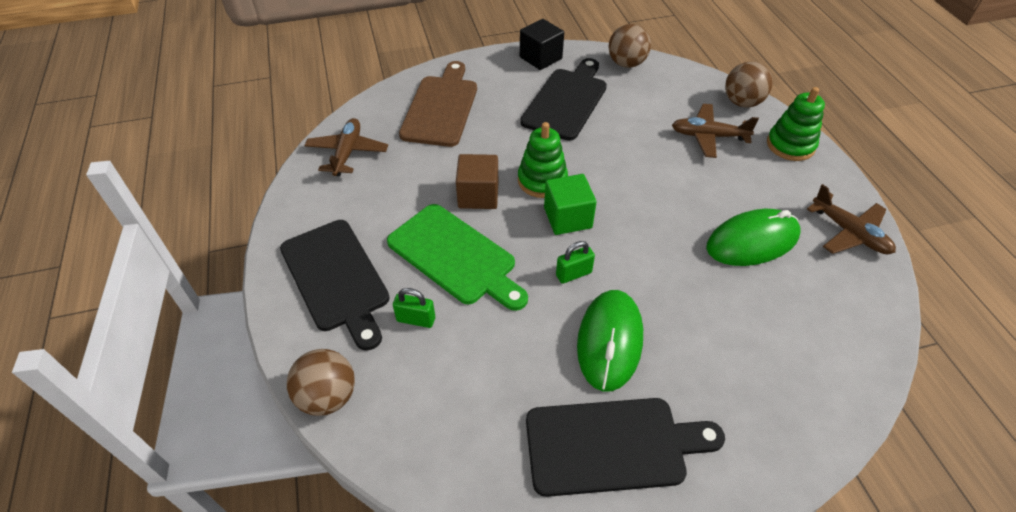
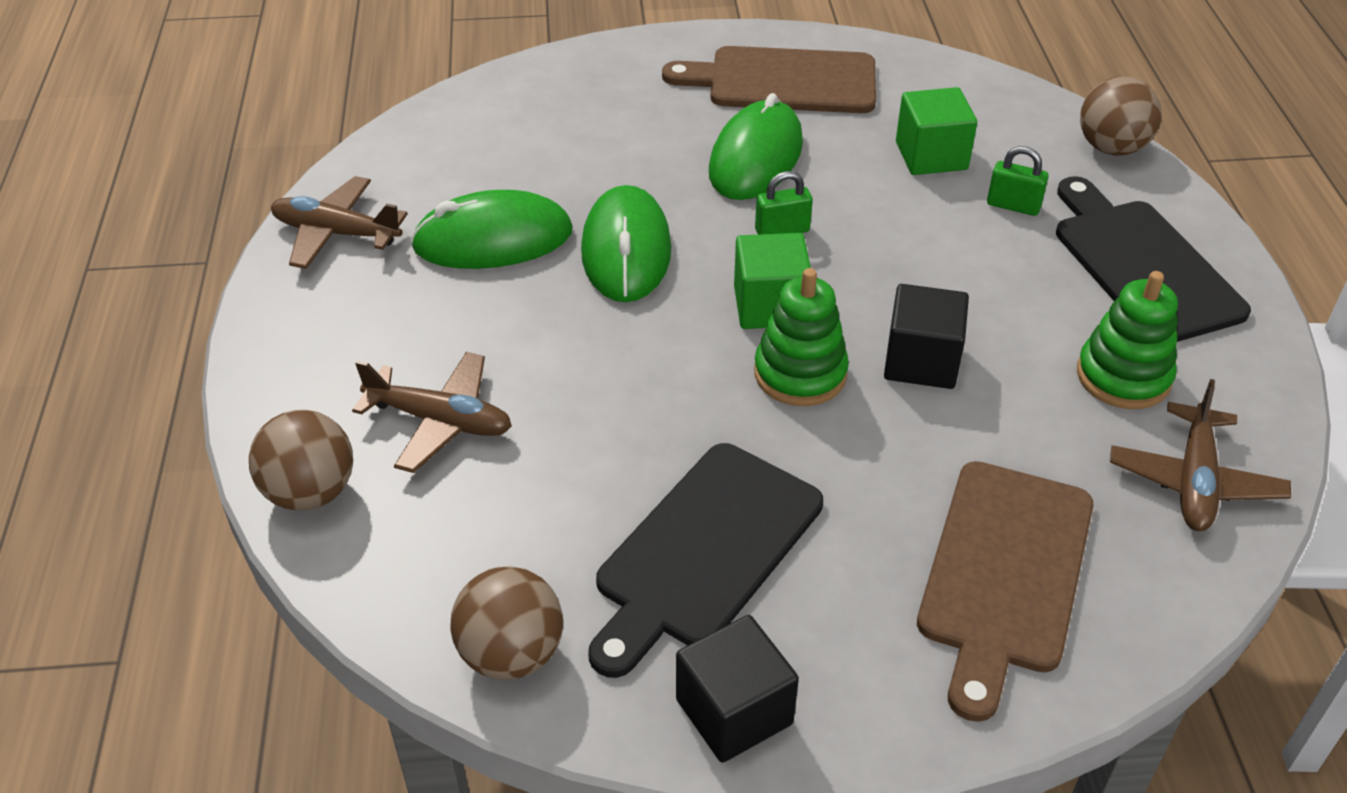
camera: 170 degrees left, 5 degrees down
(455, 256) = (960, 272): green cutting board -> none
(475, 364) = (931, 156): none -> green cube
(478, 195) = (921, 361): brown cube -> black cube
(612, 445) = (783, 81): black cutting board -> brown cutting board
(666, 245) = (626, 250): none -> green mouse
(790, 145) = (296, 382): green stacking toy -> green stacking toy (1123, 376)
(849, 233) = (336, 233): brown plane -> brown plane turned 45 degrees counterclockwise

